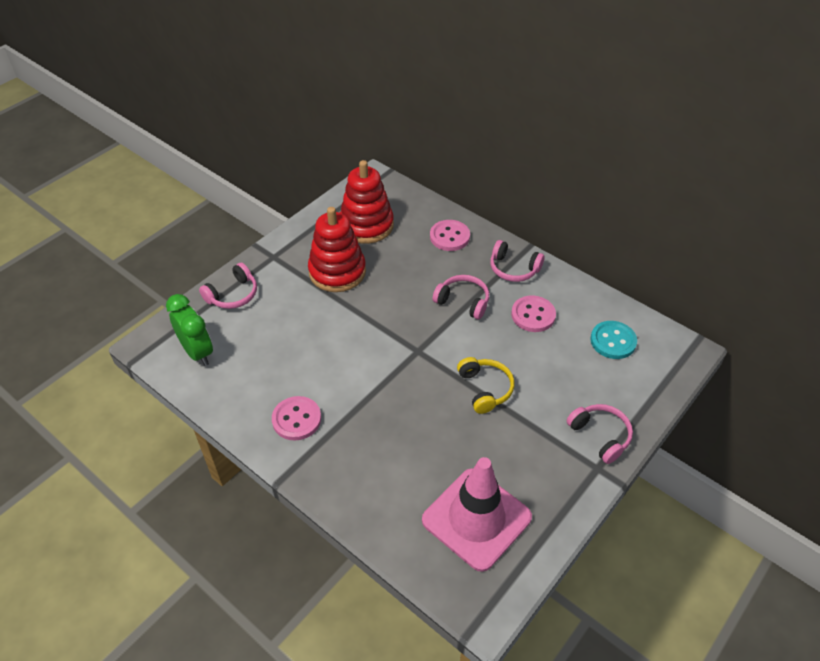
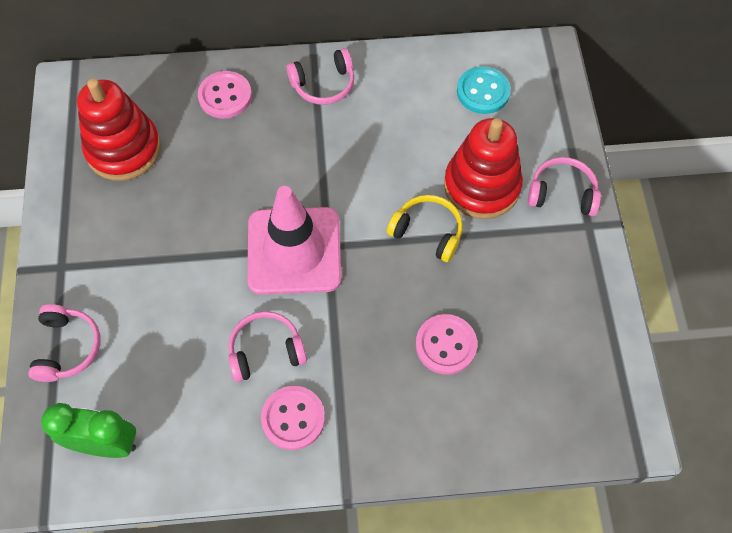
camera: 45 degrees left, 15 degrees up
(337, 272) = (153, 227): red stacking toy -> red stacking toy (481, 186)
(463, 301) = (314, 158): pink headphones -> pink headphones (266, 351)
(476, 518) = (547, 361): pink traffic cone -> pink traffic cone (294, 251)
(533, 315) = (391, 120): pink button -> pink button (446, 345)

